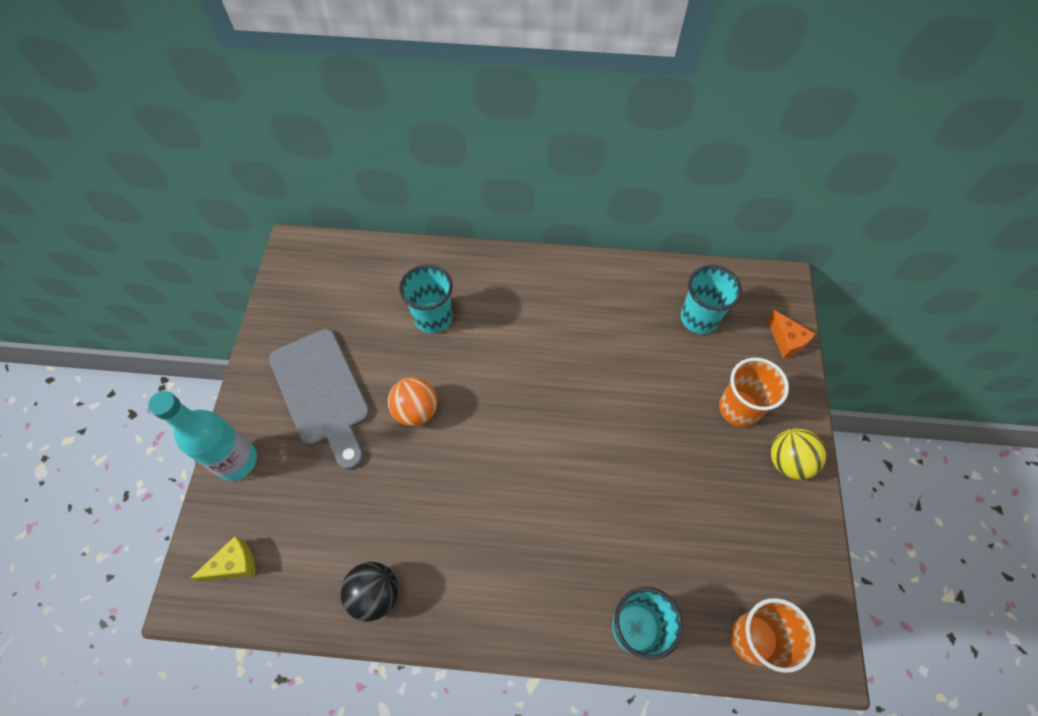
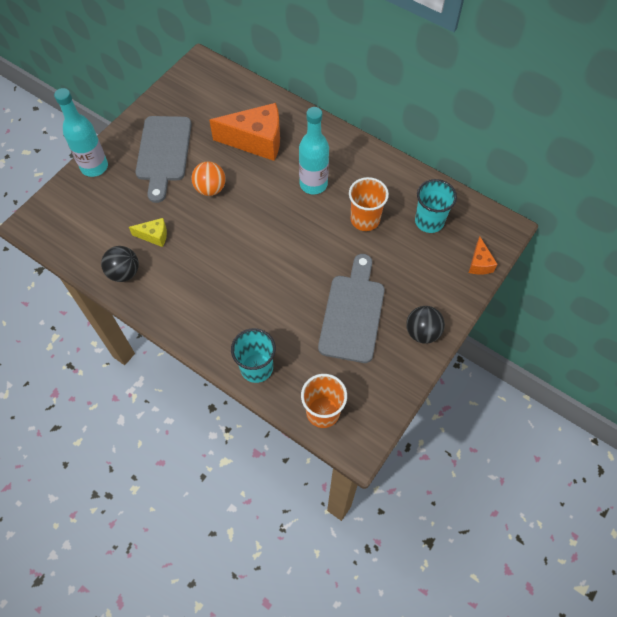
camera: 30 degrees right, 0 degrees up
(234, 564) = (61, 219): yellow cheese -> yellow cheese (154, 236)
(433, 317) = (256, 141): turquoise cup -> orange cheese
(539, 339) = (313, 184): none -> turquoise bottle
(697, 482) = (353, 313): none -> grey cutting board
(739, 408) = (413, 286): orange cup -> orange cup (365, 219)
(788, 461) = (422, 332): yellow ball -> black ball

